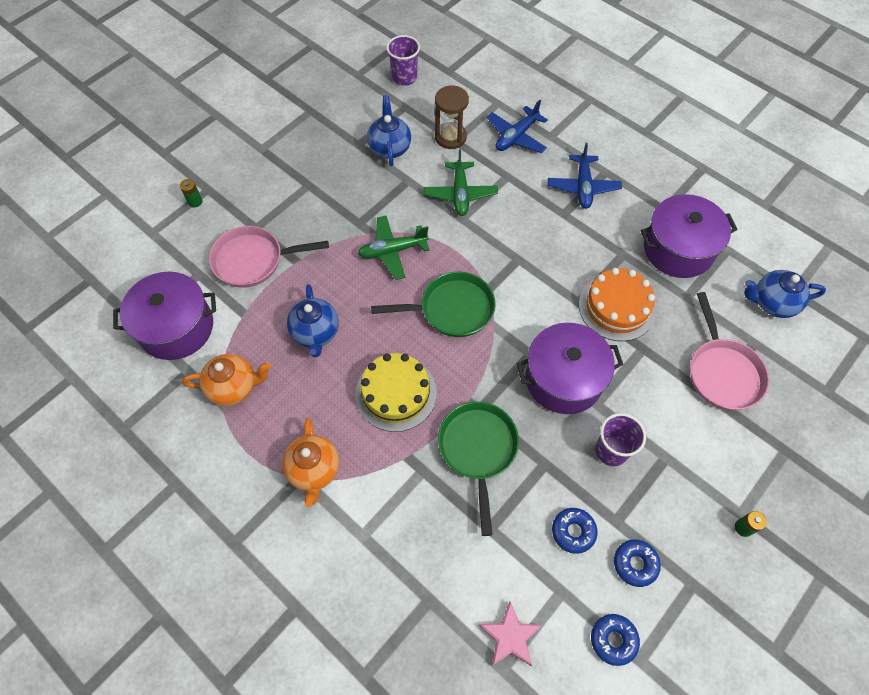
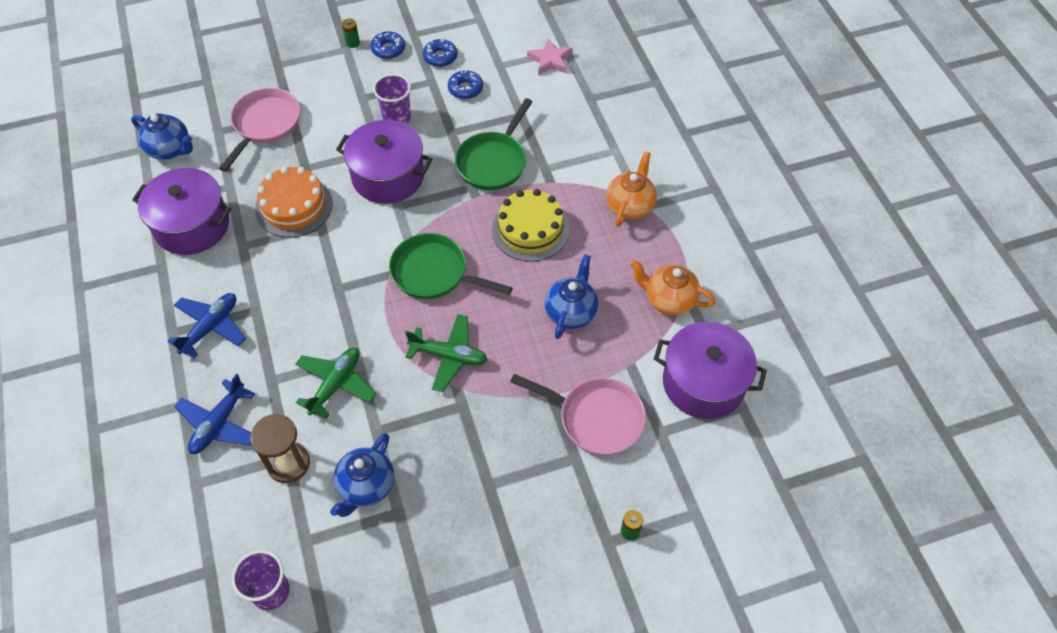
camera: 150 degrees left, 5 degrees down
(516, 137) = (219, 424): blue plane -> blue plane turned 135 degrees clockwise
(613, 640) = (487, 33): blue donut -> blue donut (388, 49)

